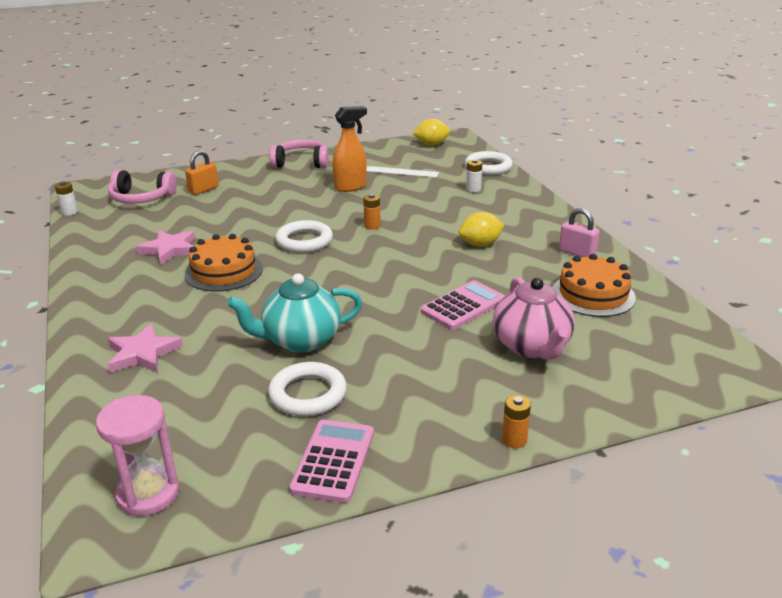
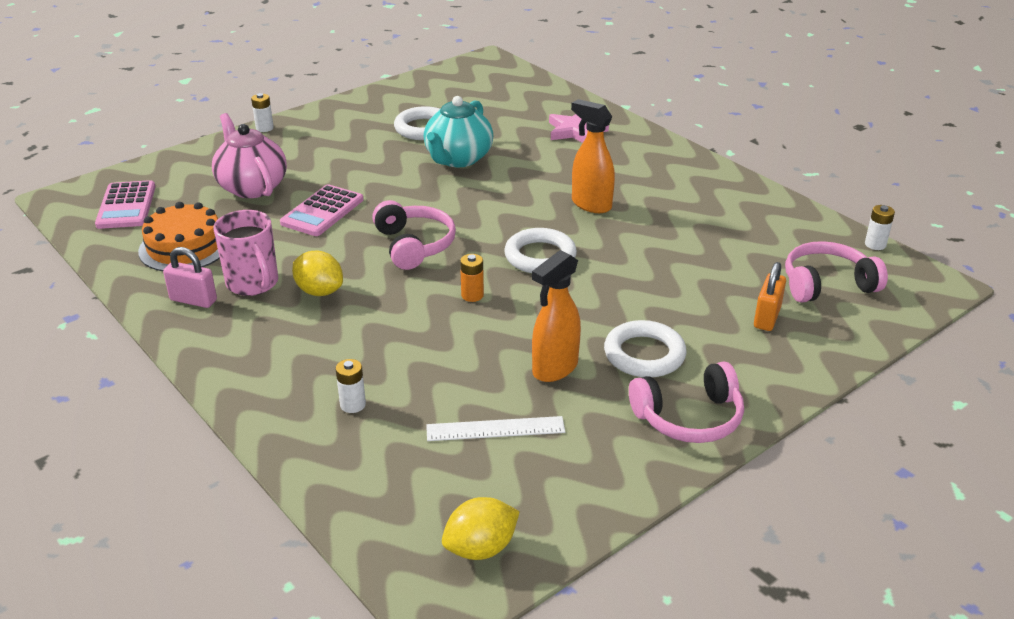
camera: 160 degrees right, 5 degrees up
(148, 494) = (481, 75): pink hourglass -> none
(170, 249) = (680, 218): pink star -> none
(224, 271) = (591, 204): orange cake -> orange spray bottle
(300, 340) = (458, 159): turquoise teapot -> turquoise teapot turned 150 degrees clockwise
(333, 461) = (382, 102): pink calculator -> pink calculator (126, 206)
(394, 264) = (414, 245): none -> pink headphones
(480, 244) = (319, 291): yellow lemon -> yellow lemon turned 75 degrees clockwise
(488, 167) = (338, 480): white ring -> white ring (644, 354)
(514, 440) = (264, 128): orange battery -> white battery
(531, 257) = (253, 283): none -> pink mug

